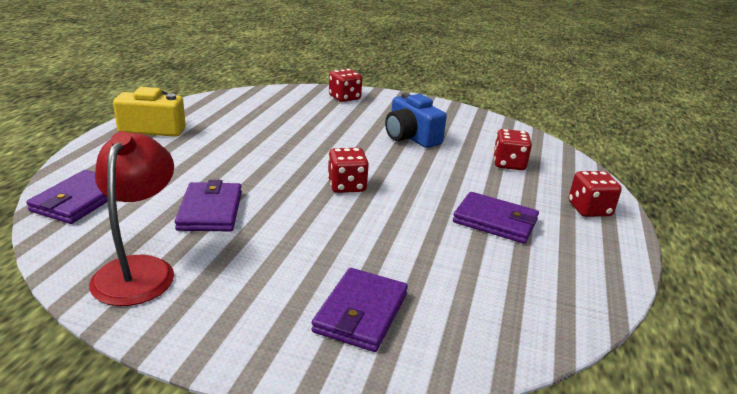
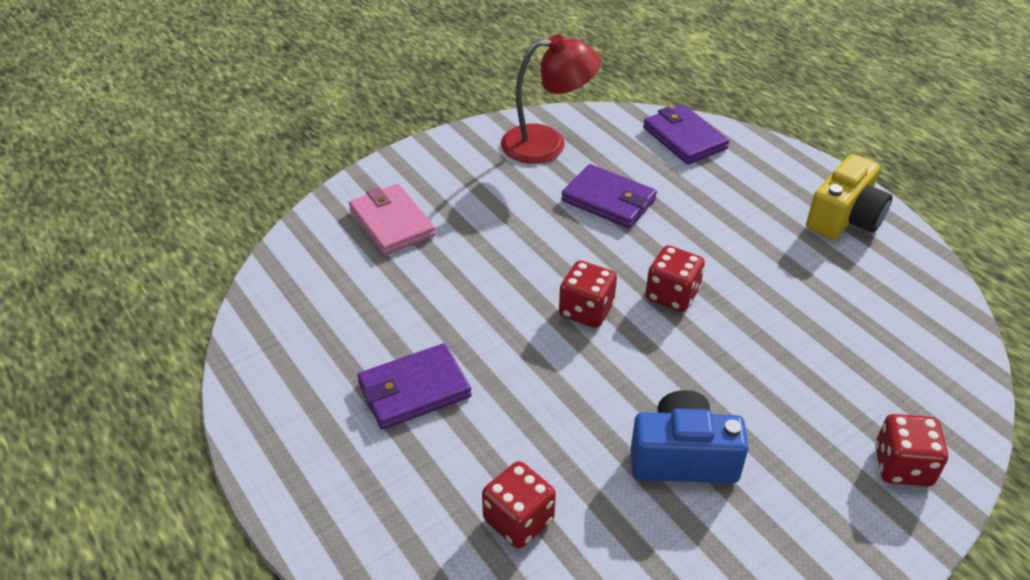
camera: 130 degrees right, 15 degrees up
(139, 270) = (547, 144): red lamp -> red lamp turned 45 degrees counterclockwise
(361, 313) = (392, 223): purple wallet -> pink wallet
(589, 209) = (347, 509): red dice -> red dice (672, 295)

